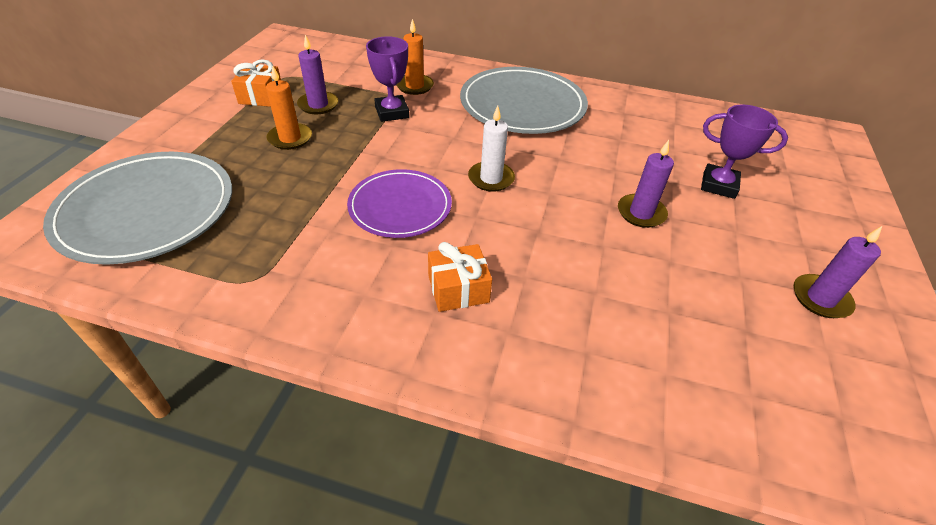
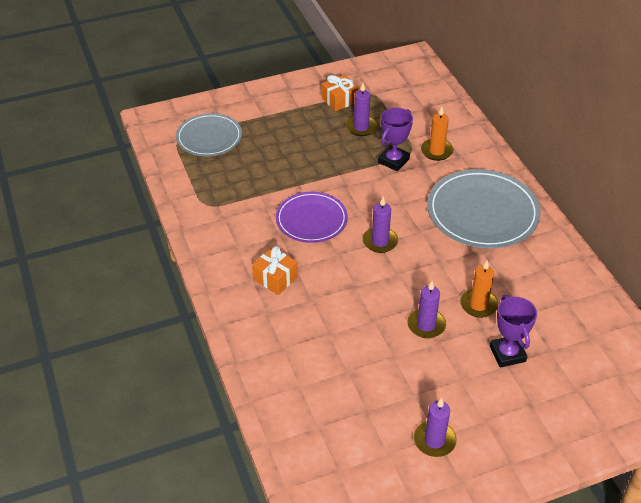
camera: 55 degrees right, 0 degrees up
(147, 210) = (209, 137): grey plate -> grey plate, size x0.64
(290, 138) = (316, 140): orange candle -> orange candle (478, 305)
(491, 178) = (380, 241): white candle -> purple candle

